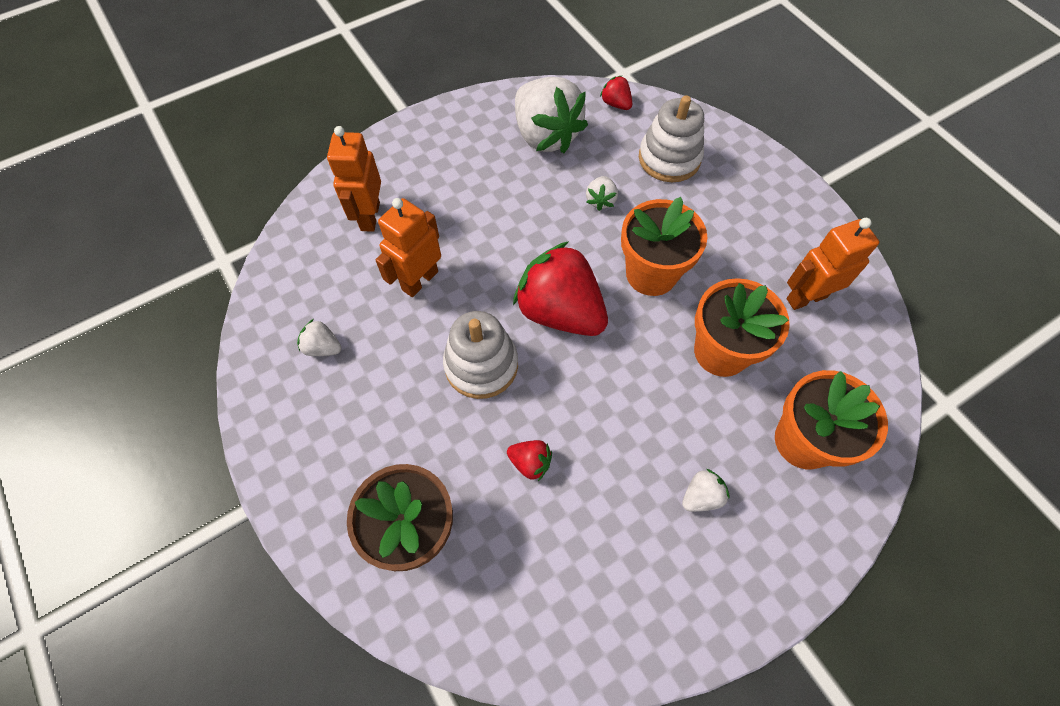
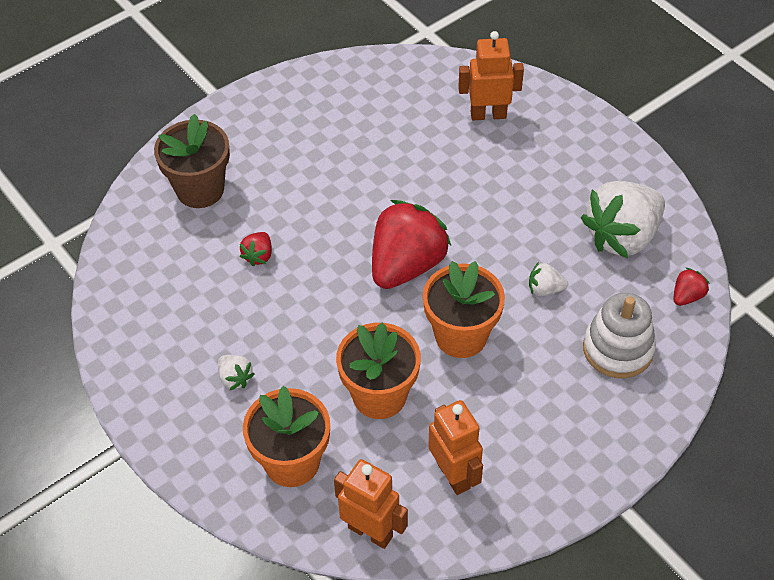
camera: 85 degrees right, 10 degrees down
(323, 347) = (349, 108): white strawberry -> none
(419, 280) = (424, 160): orange robot -> orange robot (370, 531)
(481, 365) = (345, 213): white stacking toy -> none

